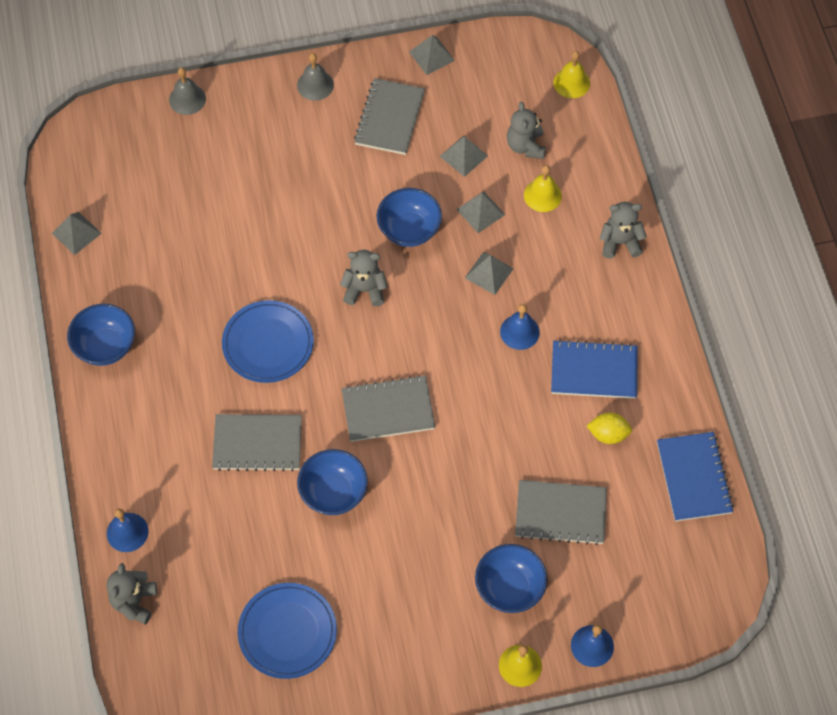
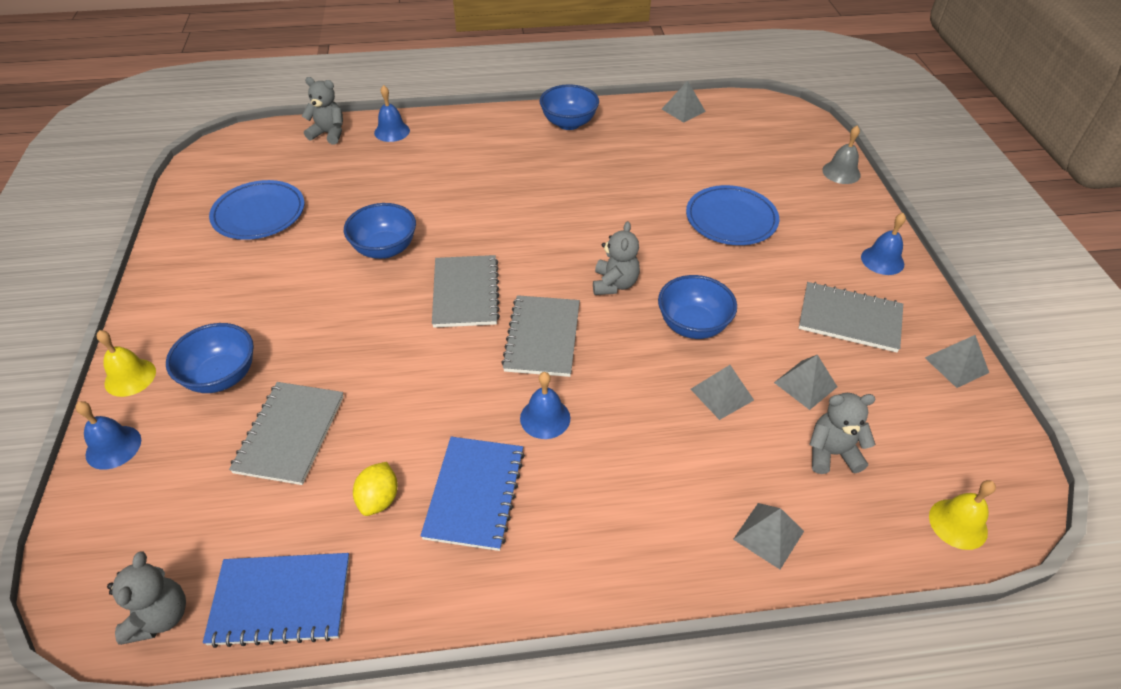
camera: 95 degrees right, 15 degrees down
(257, 444) = (452, 203): grey notebook -> grey notebook (542, 337)
(268, 344) = (558, 213): blue plate -> blue plate (731, 219)
(315, 85) = (882, 260): grey bell -> blue bell
(489, 273) = (632, 395): grey pyramid -> grey pyramid (768, 535)
(542, 195) = (752, 465): yellow bell -> none
(620, 242) = (677, 554): grey teddy bear -> grey teddy bear (160, 616)

